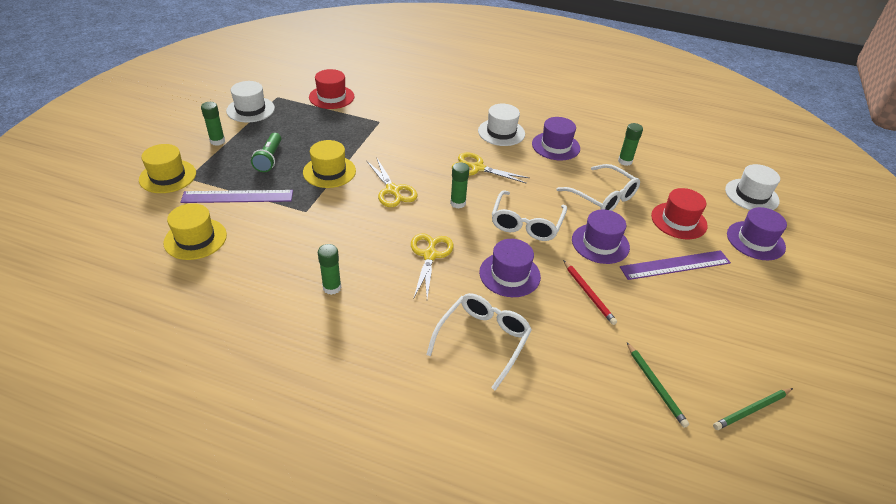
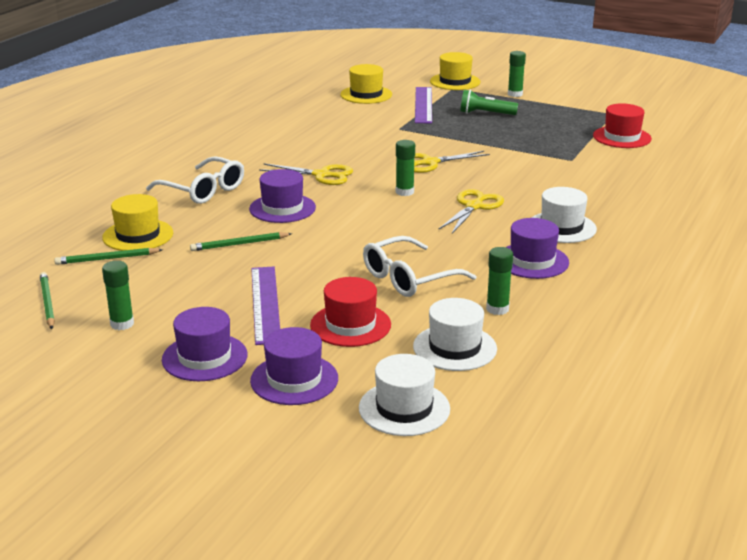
camera: 100 degrees right, 15 degrees down
(250, 109) = (580, 104): white hat -> white hat (454, 348)
(329, 171) = (464, 137): yellow hat -> yellow hat (138, 235)
(332, 287) = (291, 138): green glue stick -> green glue stick (122, 324)
(526, 223) = (363, 224): white glasses -> none
(588, 293) = (239, 244): red pencil -> green pencil
(600, 243) = (317, 262): purple hat -> purple hat (204, 357)

